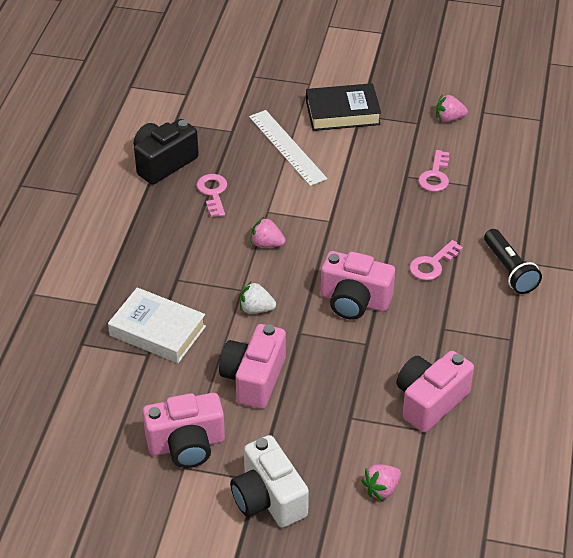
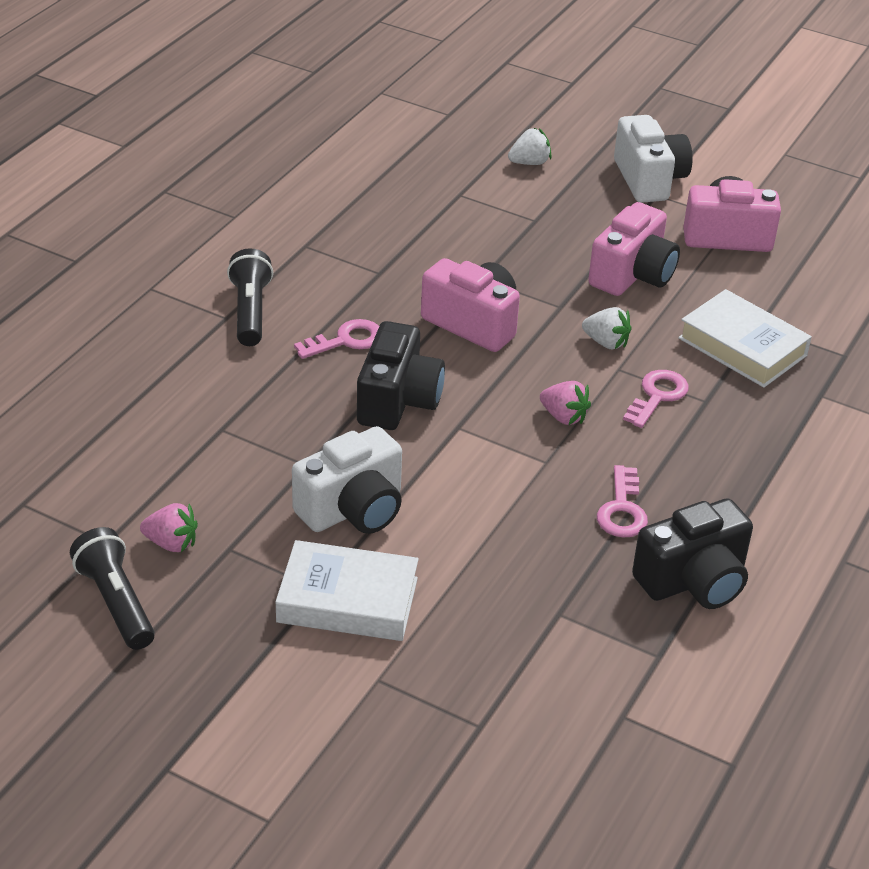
camera: 165 degrees left, 5 degrees down
(287, 147) = (474, 558): white ruler -> none
(342, 113) = (347, 600): black book -> white book
(365, 157) = (353, 509): none -> white camera
(375, 229) = (398, 400): none -> black camera
(381, 489) = (529, 163): pink strawberry -> white strawberry
(430, 401) = (438, 214): pink camera -> none
(435, 176) = (262, 454): pink key -> pink key (657, 396)
(454, 87) = (116, 602): none -> black flashlight

